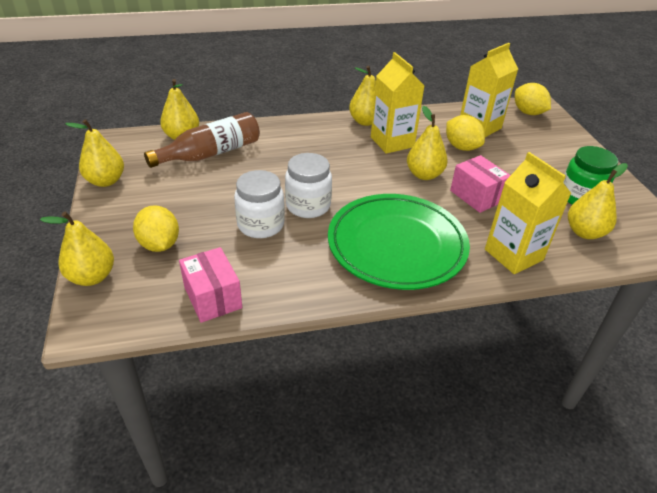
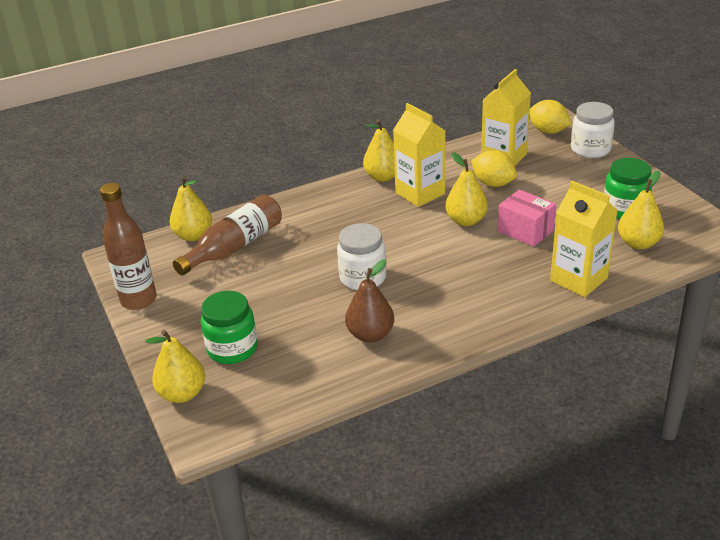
camera: 10 degrees left, 5 degrees down
(106, 181) = (138, 300): yellow pear -> brown bottle
(159, 244) = (232, 349): yellow lemon -> green jar
(213, 297) = (312, 384): pink box -> none
(261, 225) = (324, 307): white jar -> white jar (590, 149)
(290, 262) = (370, 335): none -> brown pear
(396, 245) = (466, 296): green plate -> none

